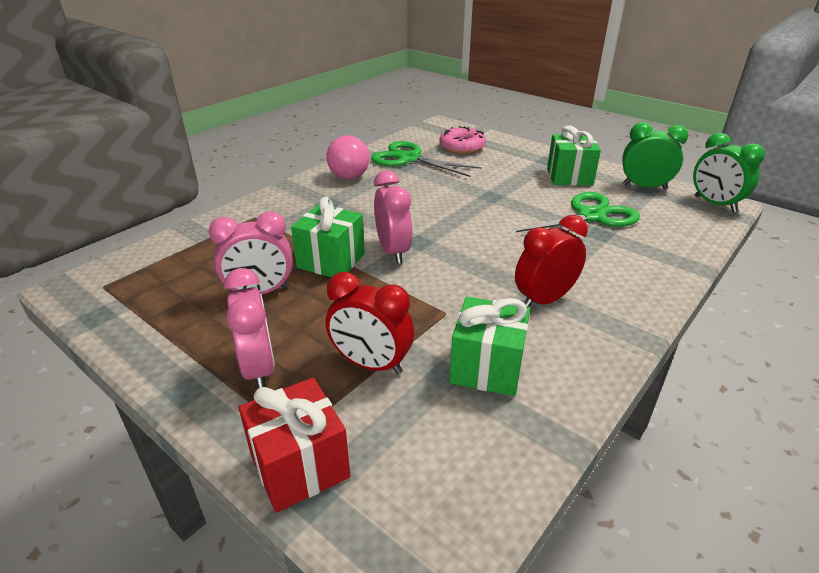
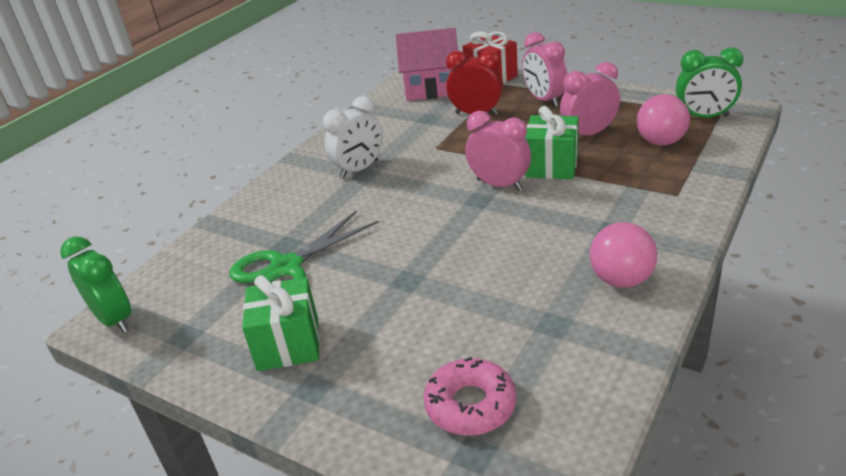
camera: 175 degrees right, 0 degrees up
(204, 266) = (660, 142): none -> pink ball
(393, 251) = (499, 185): pink clock -> pink clock turned 150 degrees clockwise
(409, 159) = (554, 345): green scissors -> none
(424, 463) = (431, 88): none -> pink house
(487, 367) = (403, 125): green gift -> none
(544, 300) = (359, 169): red clock -> white clock
(644, 187) = (185, 340): green clock -> green clock (704, 117)

